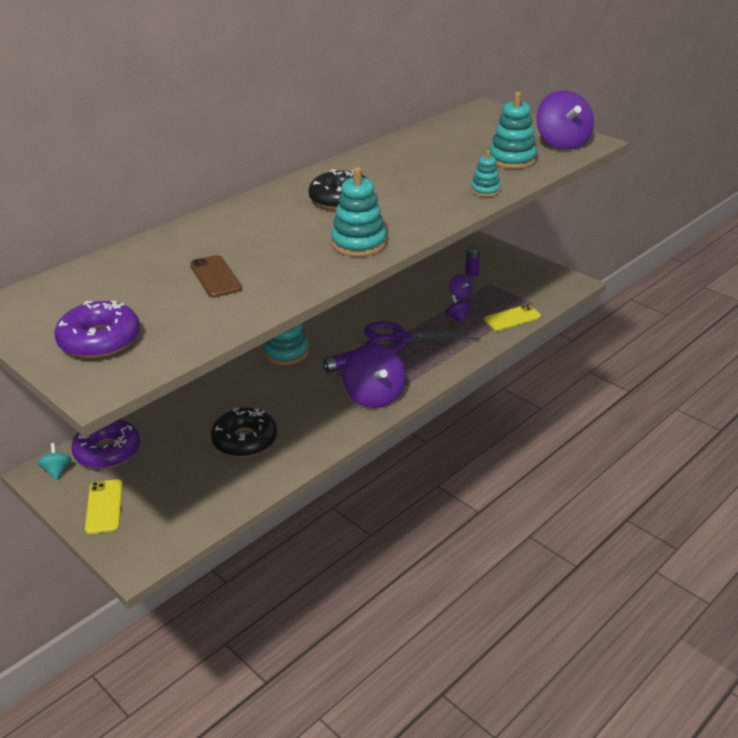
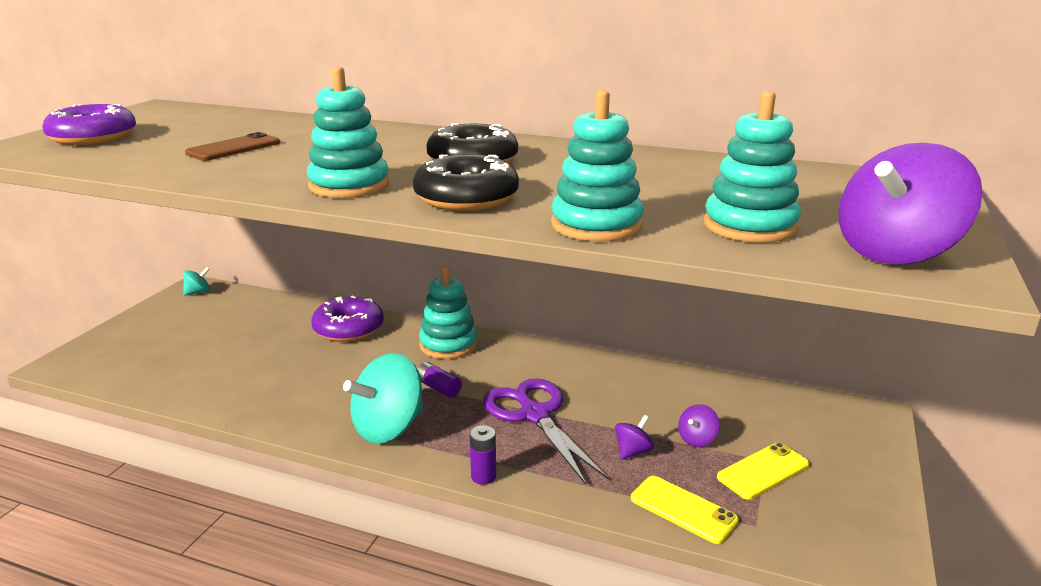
camera: 65 degrees right, 10 degrees down
(104, 506) = (146, 326): yellow phone -> yellow phone (763, 471)
(108, 451) = (231, 304): purple donut -> purple donut (348, 328)
(245, 440) = (266, 366): black donut -> black donut (466, 198)
(374, 396) = (388, 428): purple spinning top -> turquoise spinning top
(471, 273) = (772, 435): purple battery -> purple battery (483, 476)
(485, 190) = (596, 225): turquoise stacking toy -> turquoise stacking toy, size x1.72

